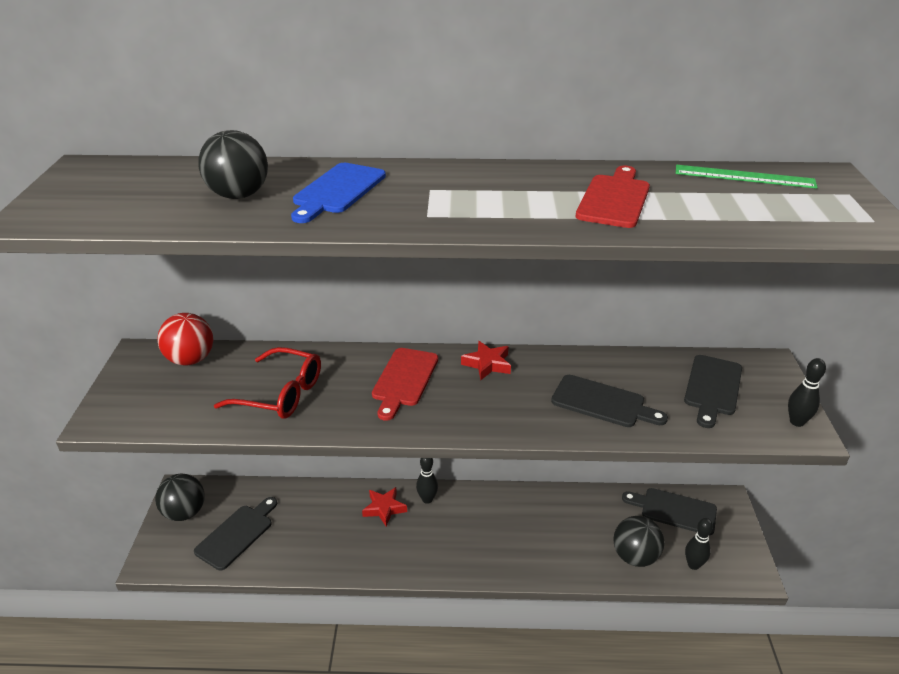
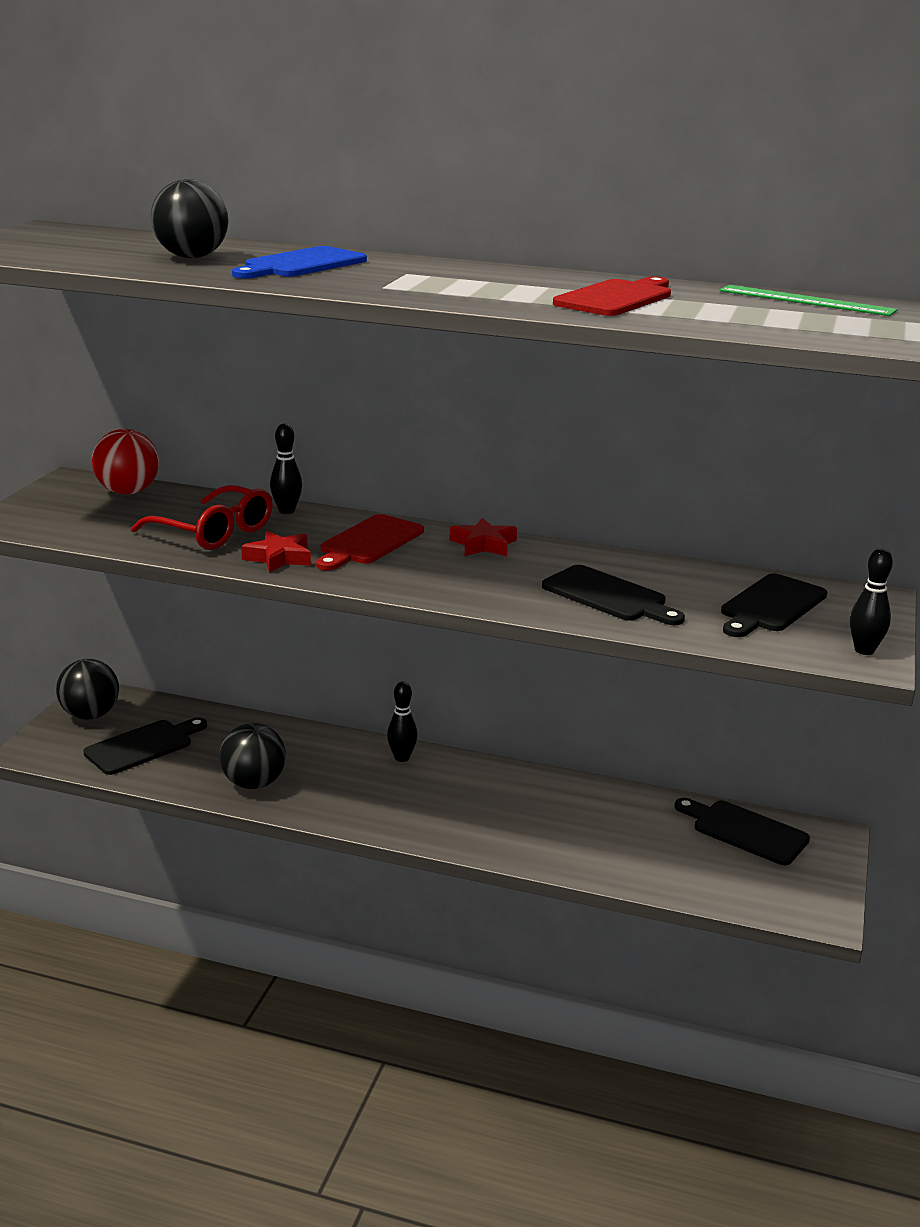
camera: 15 degrees right, 10 degrees down
(384, 508) = (340, 756): red star -> red star (279, 558)
(635, 556) = (658, 865): black ball -> black ball (254, 783)
(693, 565) = (739, 889): black bowling pin -> black bowling pin (286, 511)

